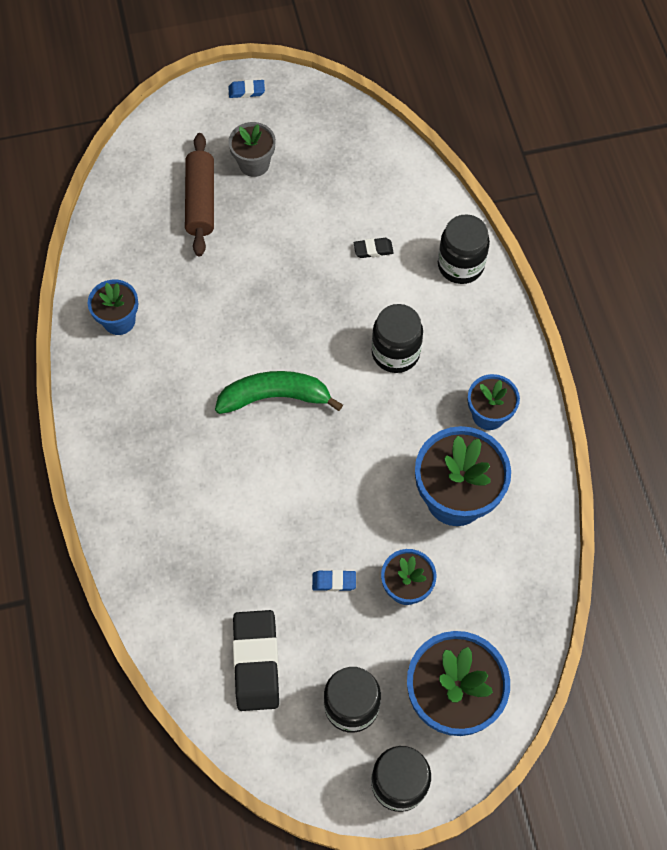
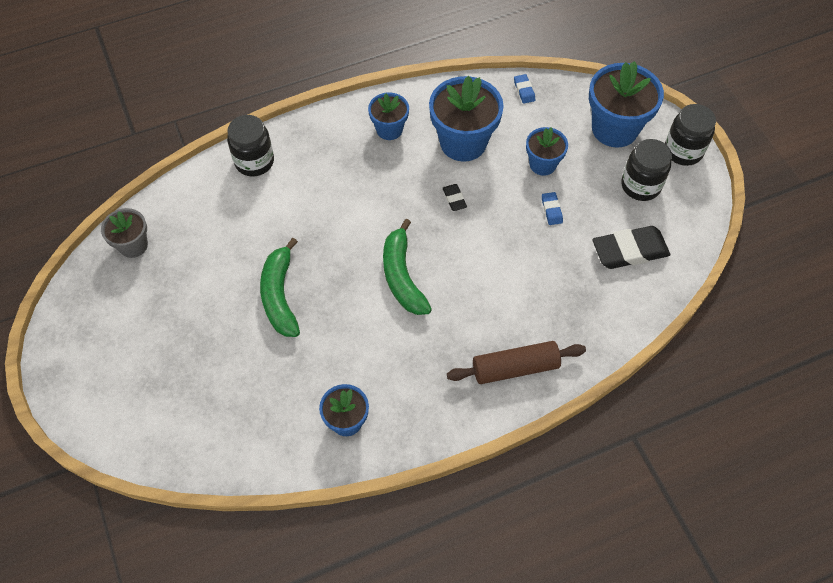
camera: 100 degrees left, 5 degrees down
(201, 201) = (203, 376): brown rolling pin -> brown rolling pin (515, 368)
(246, 91) = (64, 360): blue eraser -> blue eraser (524, 90)
(254, 164) = (156, 337): grey flower pot -> grey flower pot (133, 245)
(277, 275) = (280, 295): none -> green banana
(373, 249) = (245, 225): black eraser -> black eraser (454, 199)
(395, 353) = (345, 196): black jar -> none

